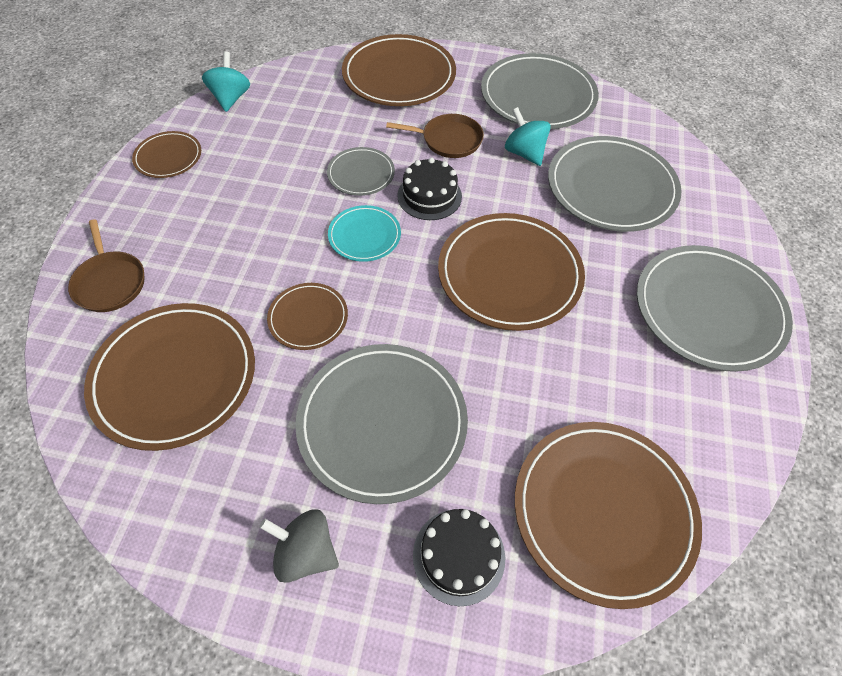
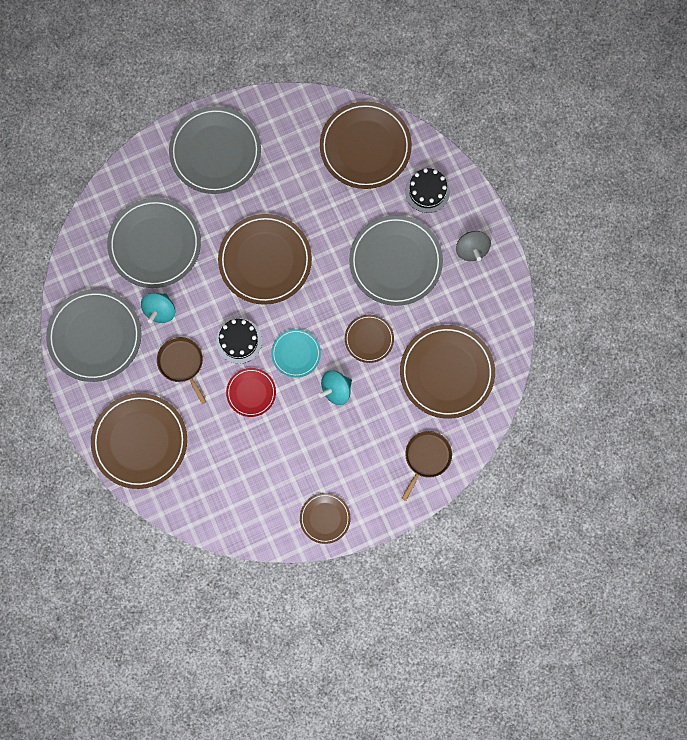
camera: 125 degrees left, 20 degrees up
(231, 98) = (246, 532): turquoise spinning top -> turquoise spinning top (336, 390)
(361, 174) = (251, 392): grey plate -> red plate

